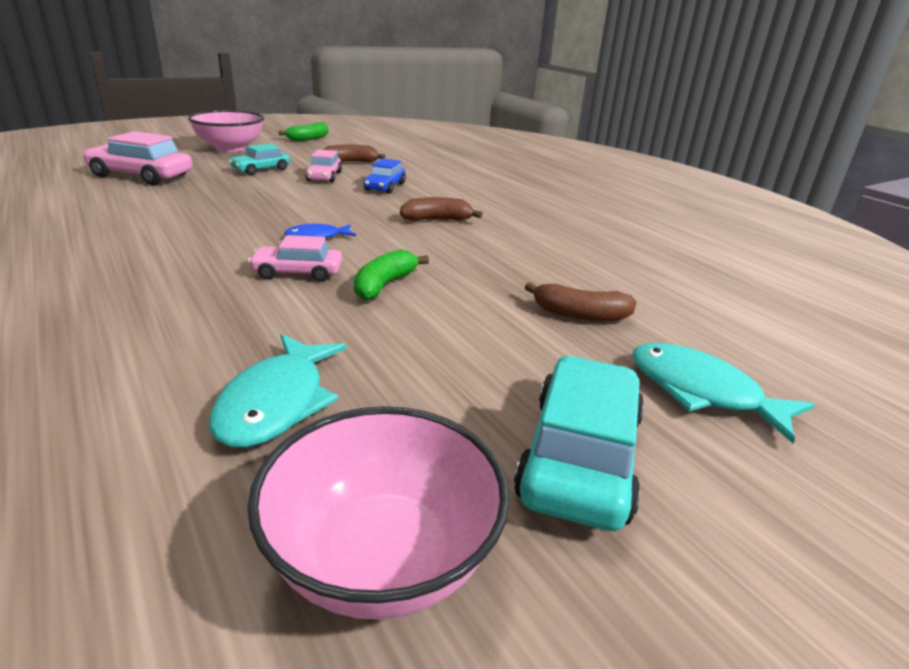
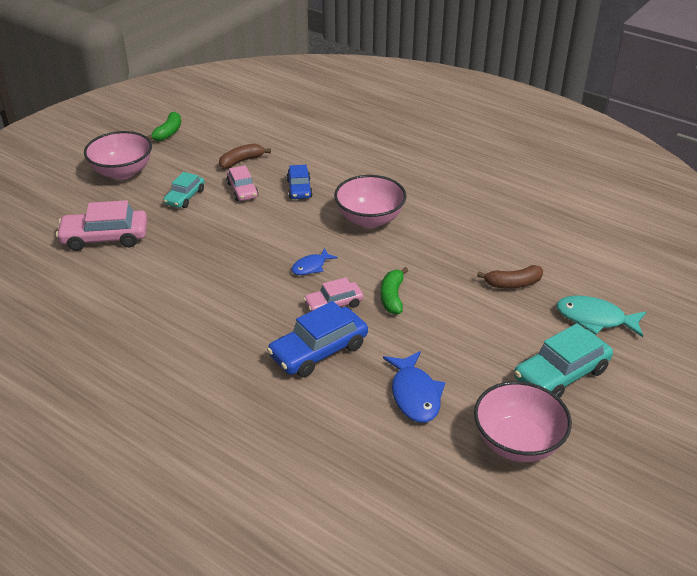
camera: 20 degrees left, 10 degrees up
(211, 309) = (318, 351): none -> blue car
(277, 402) = (414, 394): turquoise fish -> blue fish
(437, 220) = (369, 219): brown banana -> pink bowl
(580, 456) = (561, 374): turquoise car -> turquoise car turned 120 degrees counterclockwise

